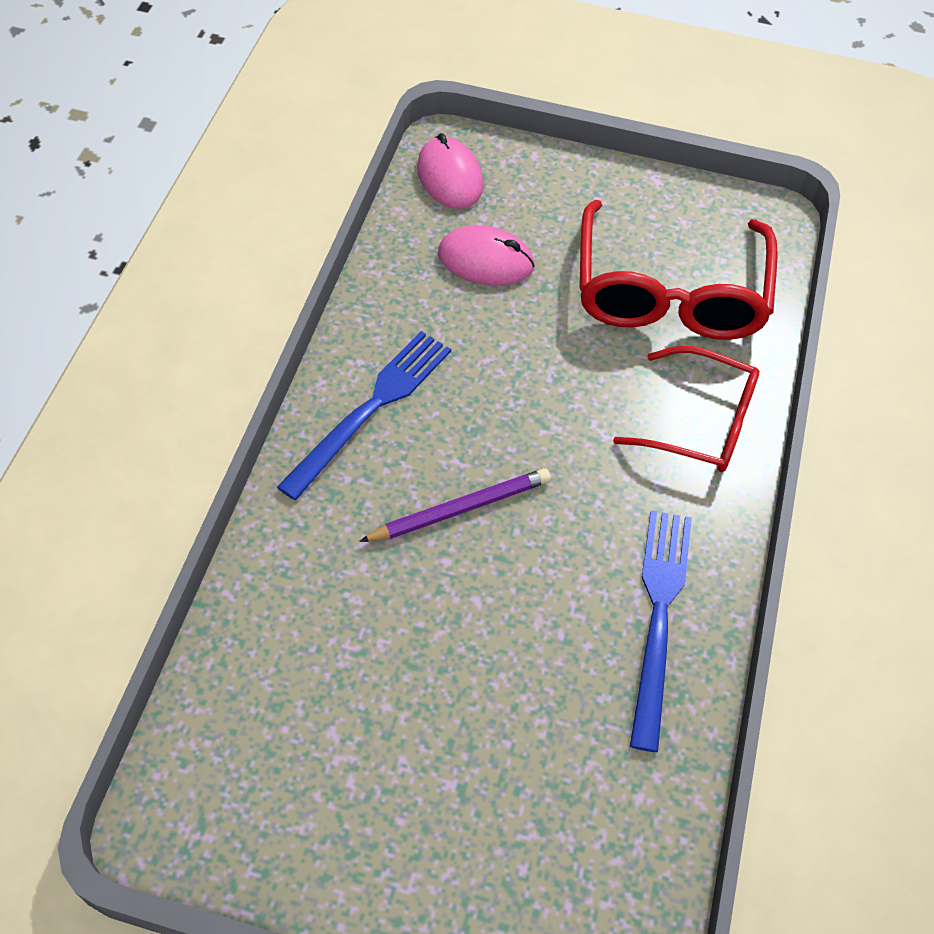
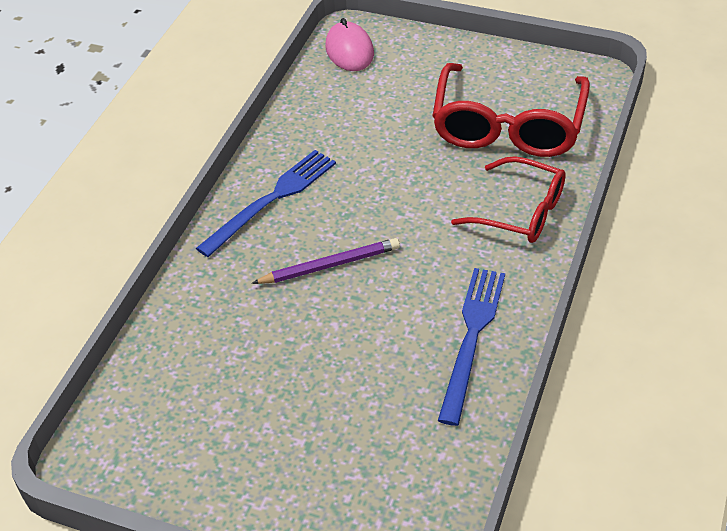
camera: 10 degrees right, 10 degrees down
(485, 261) = (369, 105): pink mouse -> none

